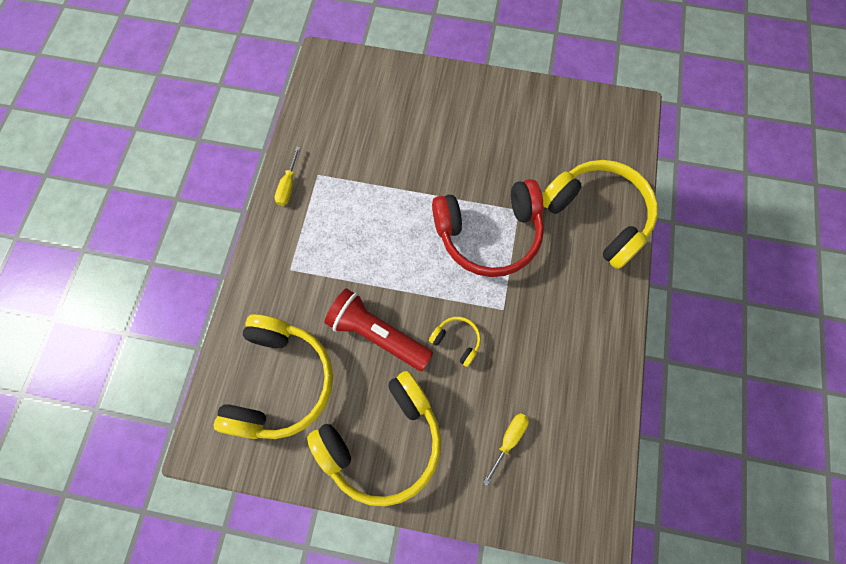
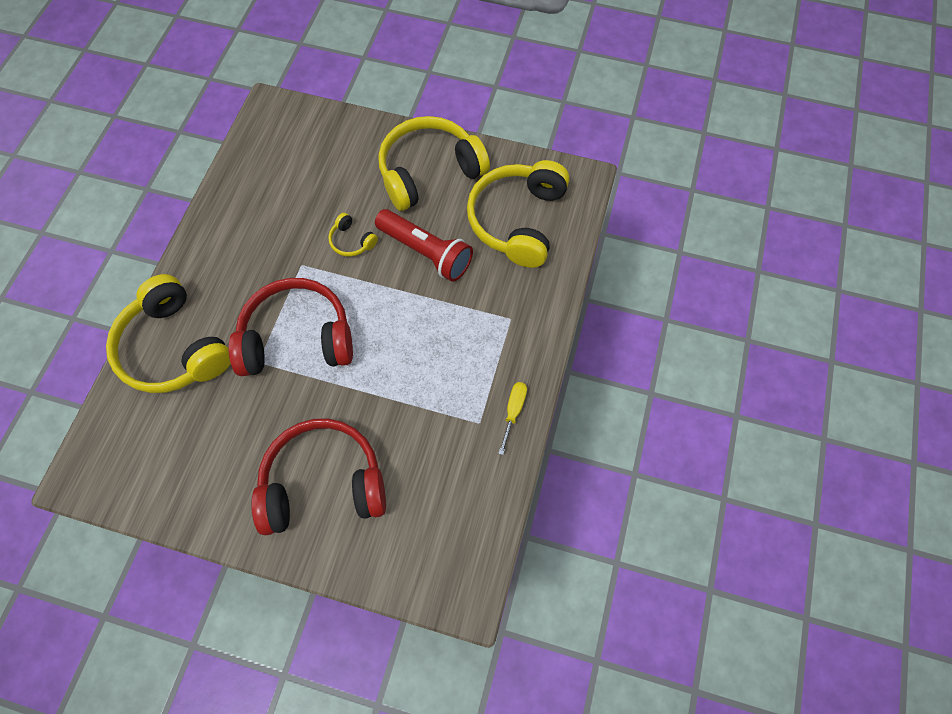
camera: 175 degrees left, 5 degrees down
(440, 121) = (323, 483): none -> red headphones
(508, 440) = (323, 165): yellow screwdriver -> none

